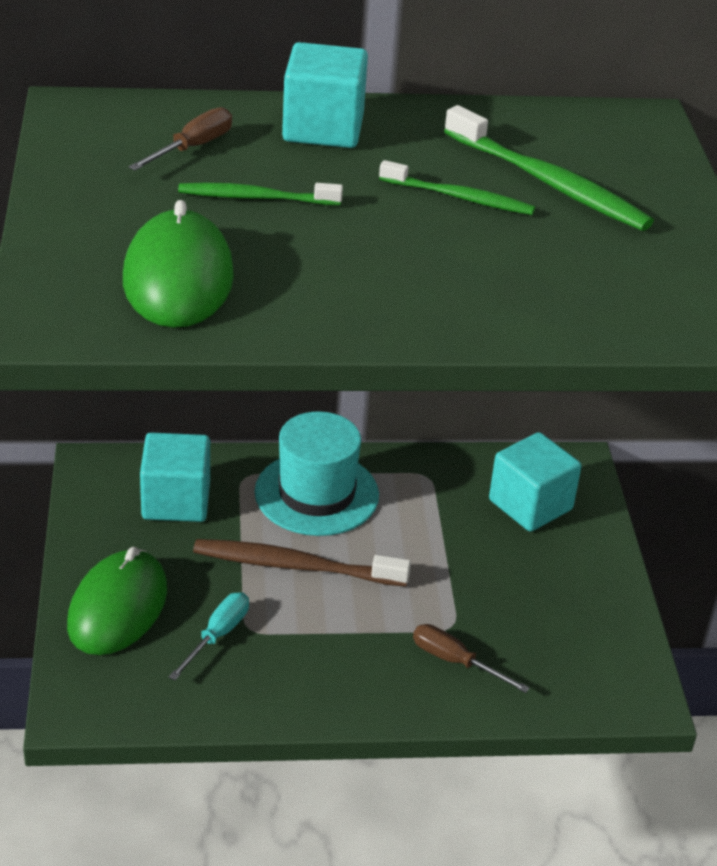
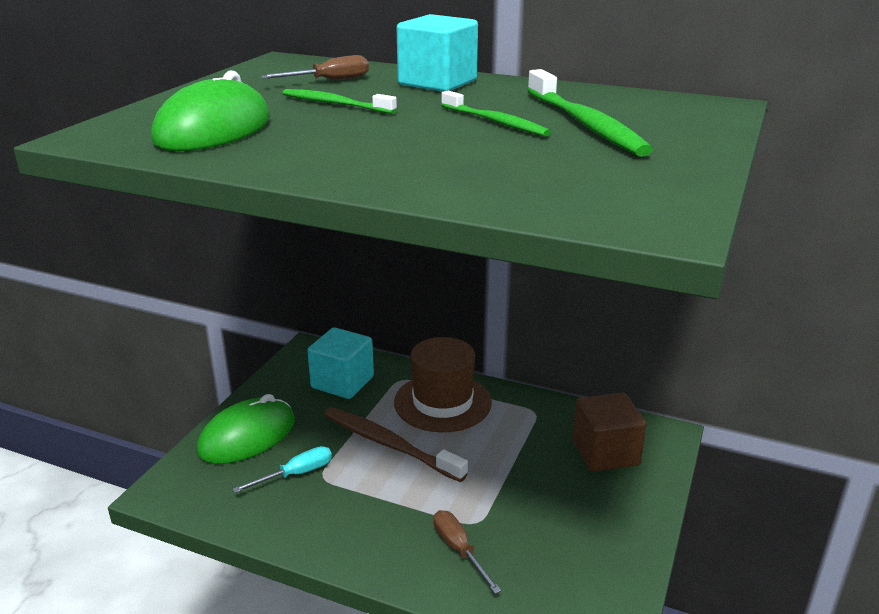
camera: 30 degrees right, 10 degrees down
(316, 493) = (442, 402): turquoise hat -> brown hat
(530, 505) = (605, 453): turquoise cube -> brown cube

